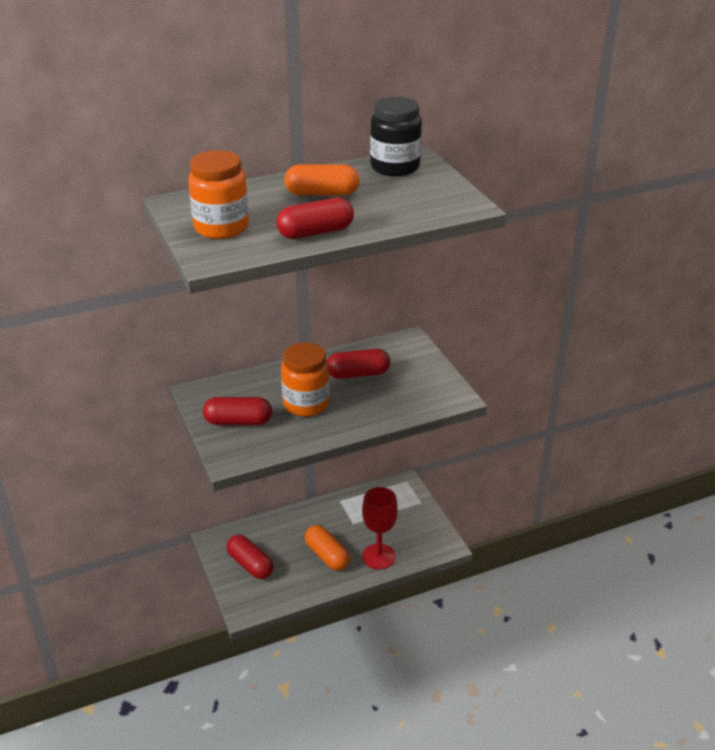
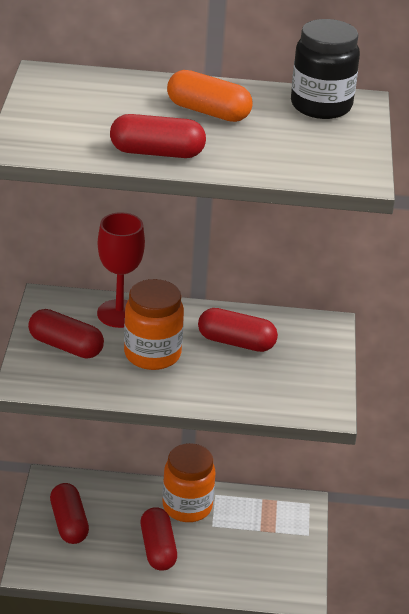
camera: 25 degrees right, 0 degrees up
(221, 227) = (65, 117): orange jar -> orange jar (187, 506)
(327, 555) = (158, 549): orange capsule -> red capsule
(379, 556) = (214, 574): red goblet -> red goblet (119, 314)

